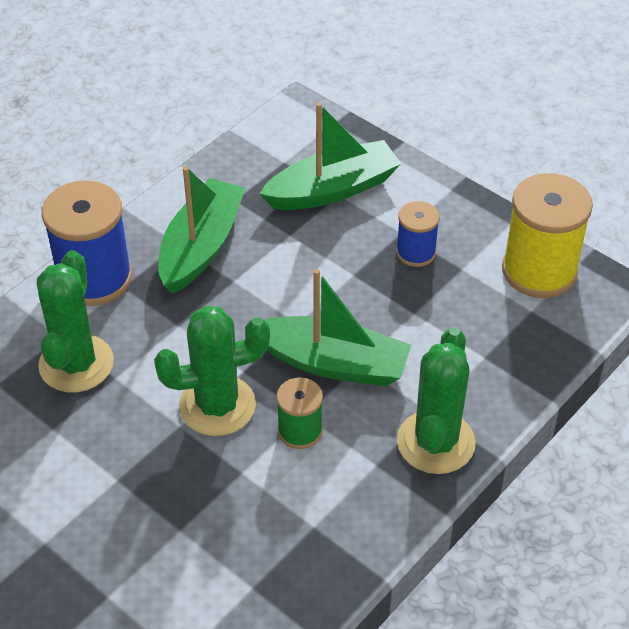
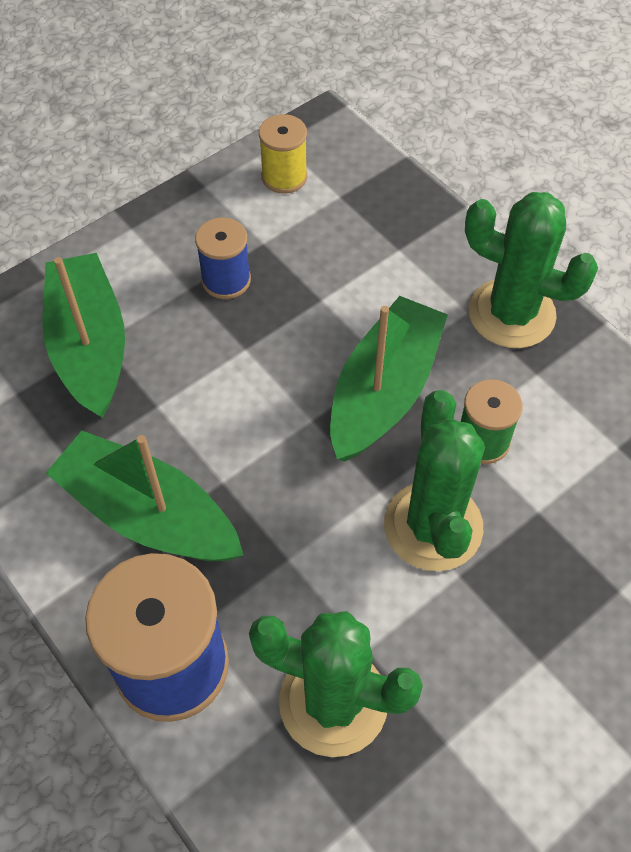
camera: 80 degrees left, 10 degrees up
(539, 271) = (284, 177): yellow spool -> yellow spool, size x0.54

